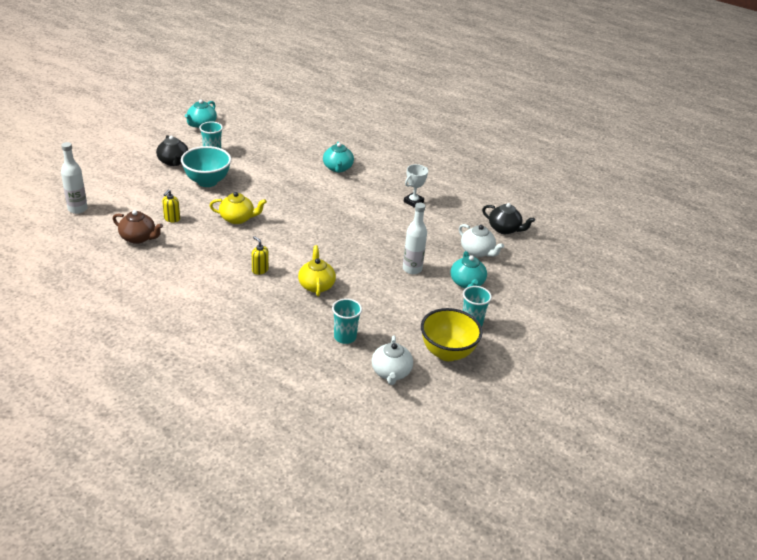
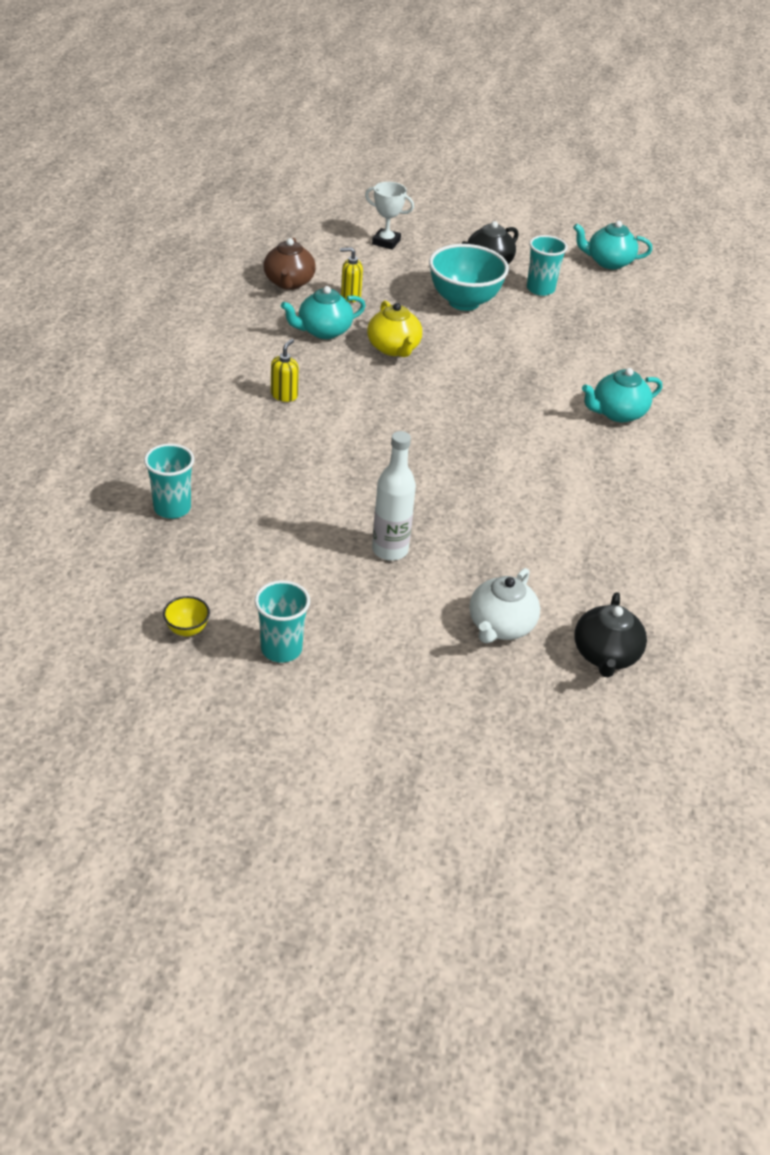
camera: 70 degrees right, 5 degrees up
(77, 209) = (317, 226): white bottle -> none
(316, 285) = (281, 455): yellow teapot -> none
(391, 372) = (110, 572): white teapot -> none
(413, 202) = (593, 518): white trophy -> white trophy (386, 242)
(447, 352) = (187, 629): yellow bowl -> yellow bowl, size x0.42
(467, 283) = (393, 626): turquoise teapot -> turquoise teapot (323, 331)

